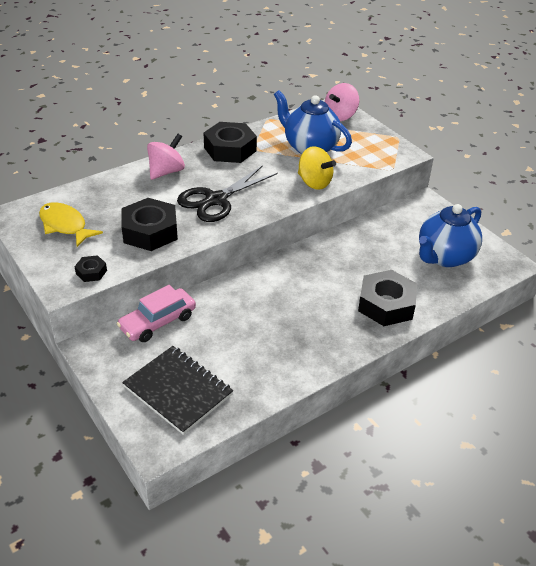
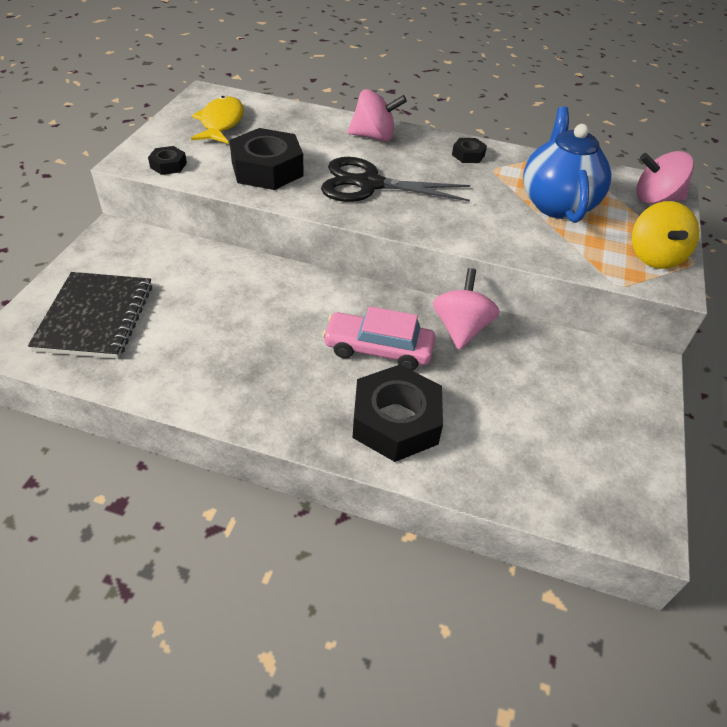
camera: 50 degrees right, 5 degrees up
(158, 322) = (185, 256): pink car -> pink car (378, 349)
(230, 149) = (468, 155): black nut -> black nut, size x0.47
(314, 182) = (496, 235): yellow spinning top -> yellow spinning top (654, 256)
(342, 244) = (460, 329): none -> pink spinning top
(444, 257) = (559, 439): blue teapot -> none

